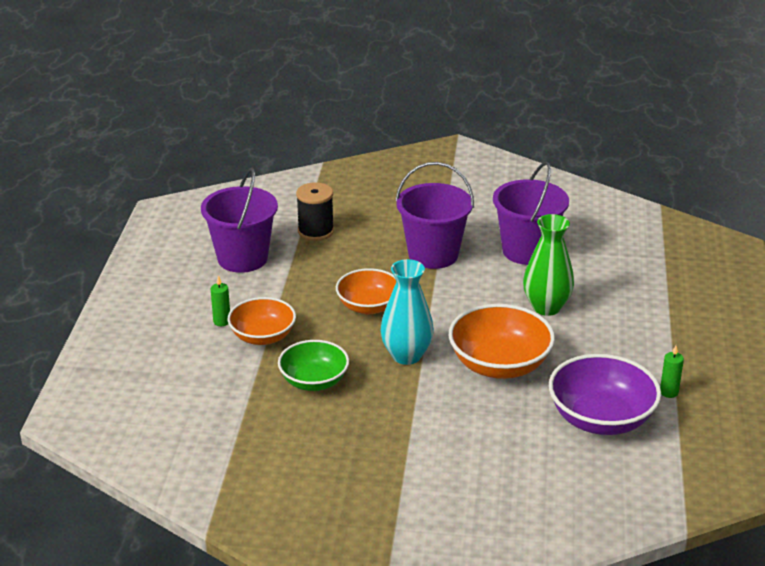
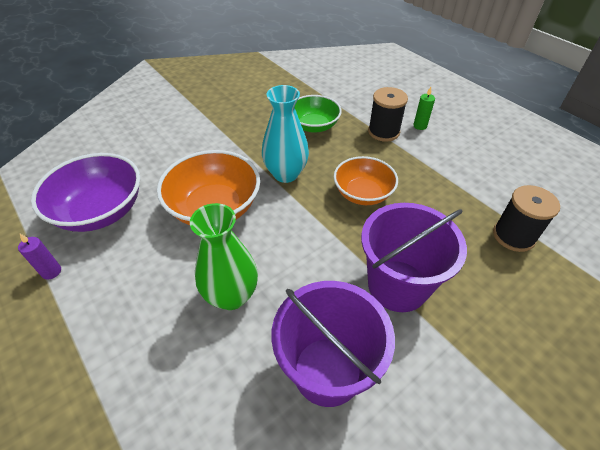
camera: 135 degrees right, 15 degrees up
(242, 258) = (499, 173): purple bucket -> none
(263, 336) = (383, 132): orange bowl -> black spool
(669, 392) = (51, 272): green candle -> purple candle

